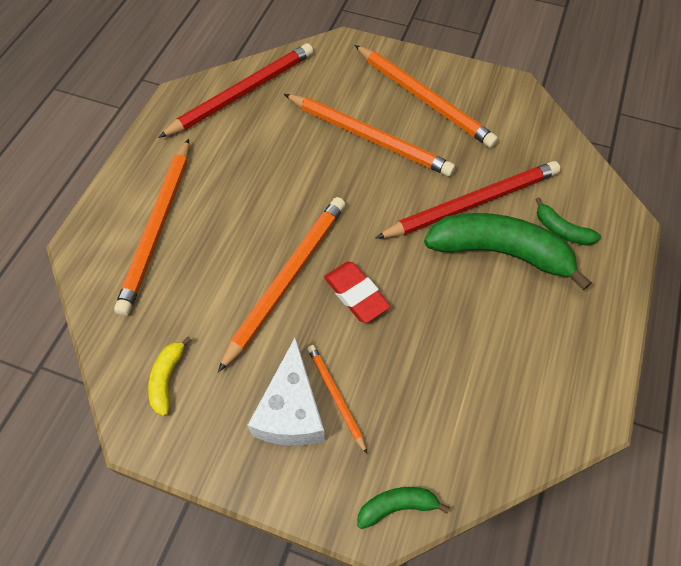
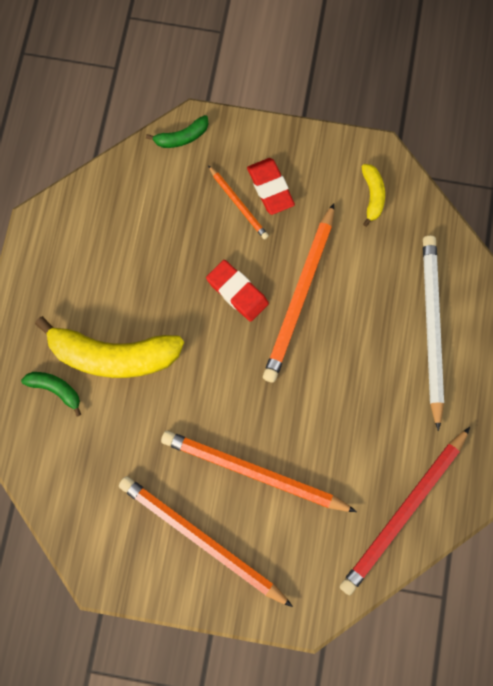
camera: 170 degrees right, 15 degrees up
(158, 227) = (431, 328): orange pencil -> white pencil
(291, 411) = (270, 188): white cheese -> red eraser
(472, 203) = (141, 406): red pencil -> none
(500, 252) = (113, 355): green banana -> yellow banana

